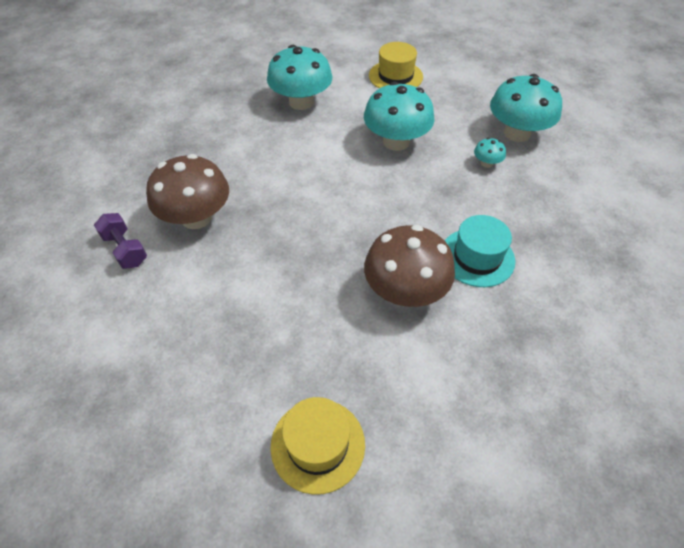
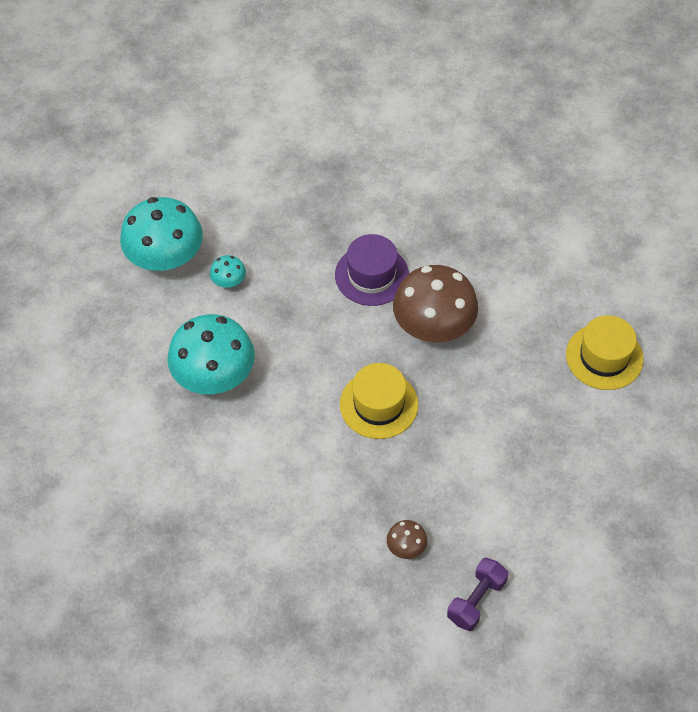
camera: 105 degrees left, 5 degrees up
(196, 217) = (406, 547): brown mushroom -> brown mushroom, size x0.44
(301, 102) = (159, 504): turquoise mushroom -> none
(395, 76) = (71, 404): yellow hat -> yellow hat (378, 404)
(477, 257) = (371, 275): turquoise hat -> purple hat

